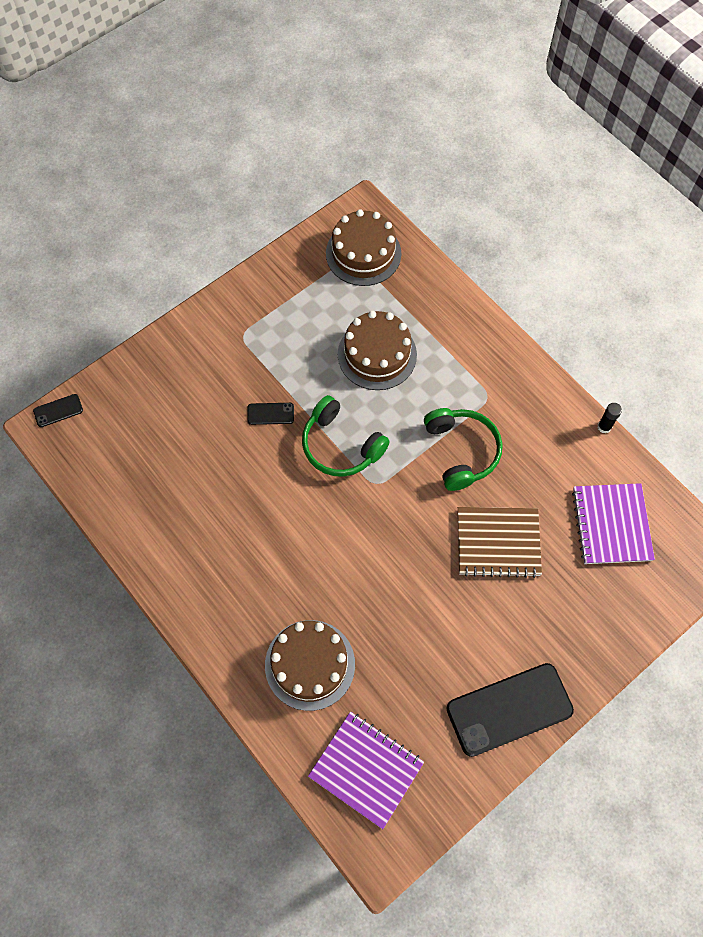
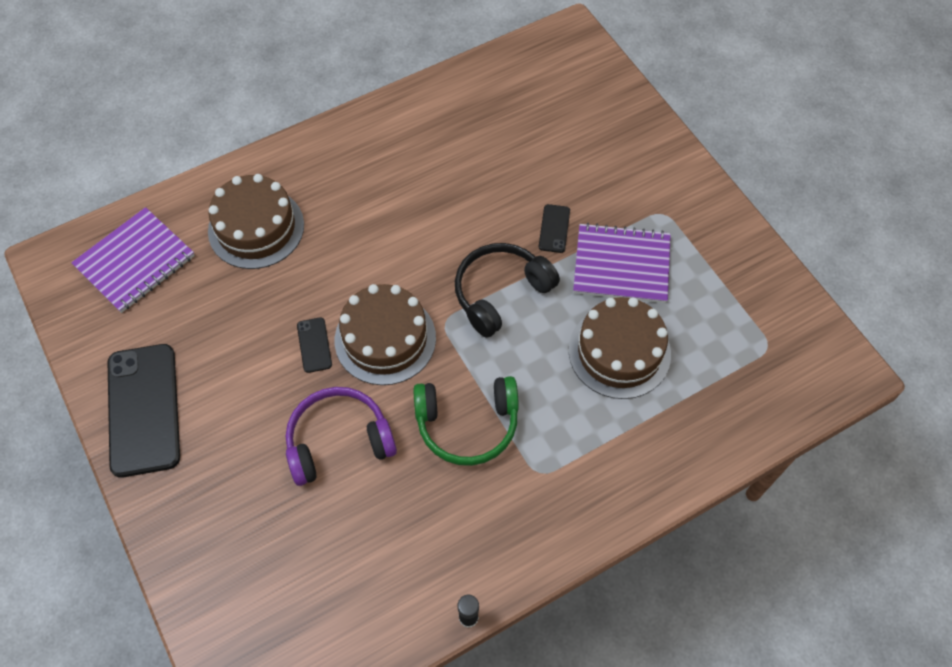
camera: 100 degrees right, 5 degrees down
(58, 411) = (588, 44): black phone -> black phone (314, 345)
(340, 445) = (500, 293): green headphones -> black headphones
(363, 253) = (776, 361): brown cake -> brown cake (385, 339)
(498, 543) = (338, 441): brown notebook -> purple headphones
(611, 524) = (327, 587): purple notebook -> purple notebook (621, 265)

